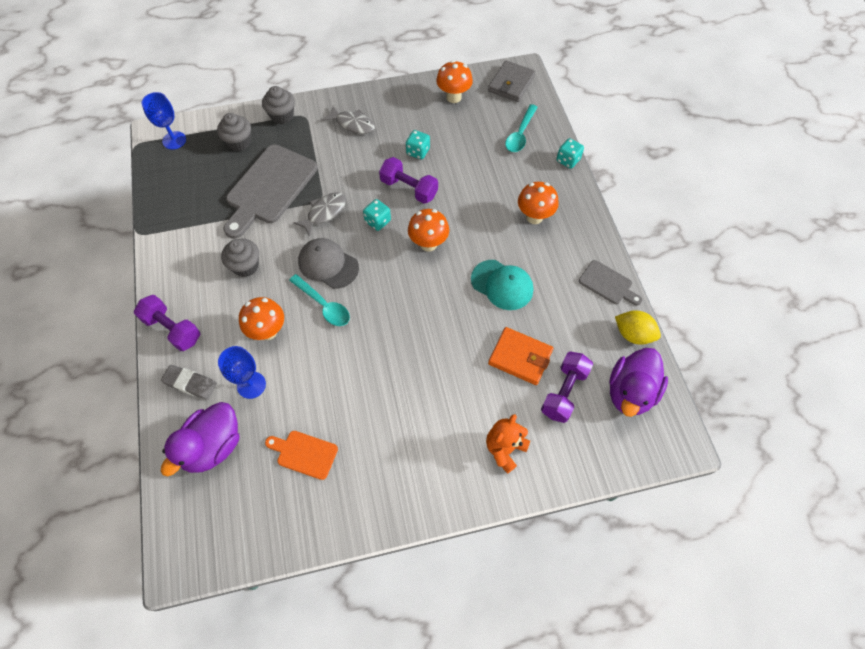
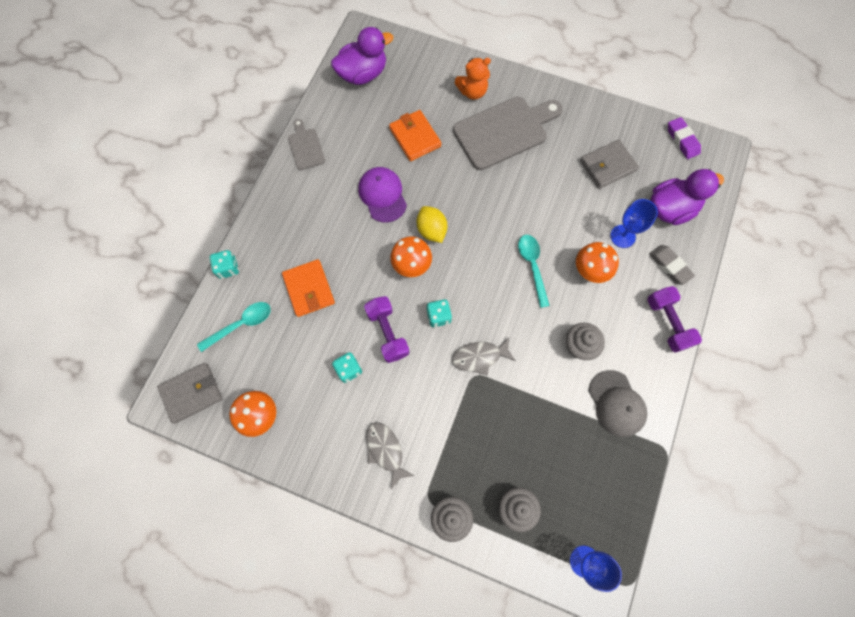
camera: 145 degrees left, 10 degrees up
(232, 546) = (682, 140): none -> purple eraser
(269, 188) = (515, 421): grey cutting board -> grey cutting board (504, 131)
(304, 454) = (607, 166): orange cutting board -> grey wallet
(328, 264) = (507, 301): grey cap -> grey cap (616, 403)
(494, 182) = (309, 289): none -> orange wallet
(502, 285) = (382, 195): turquoise cap -> purple cap
(534, 217) = (307, 234): orange mushroom -> none
(564, 392) = (405, 99): purple dumbbell -> none
(633, 334) = (324, 105): yellow lemon -> yellow lemon (431, 230)

